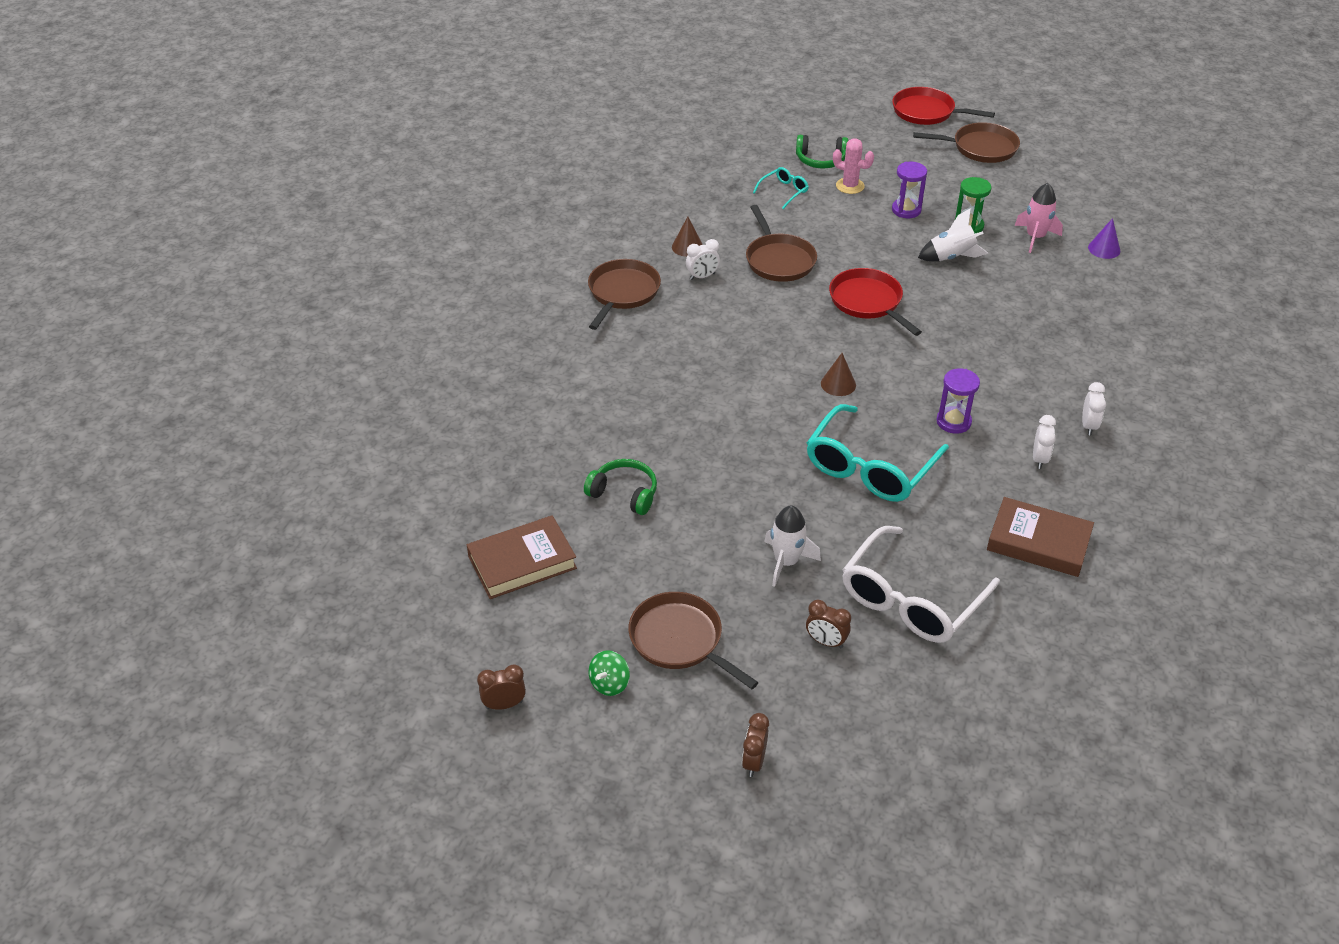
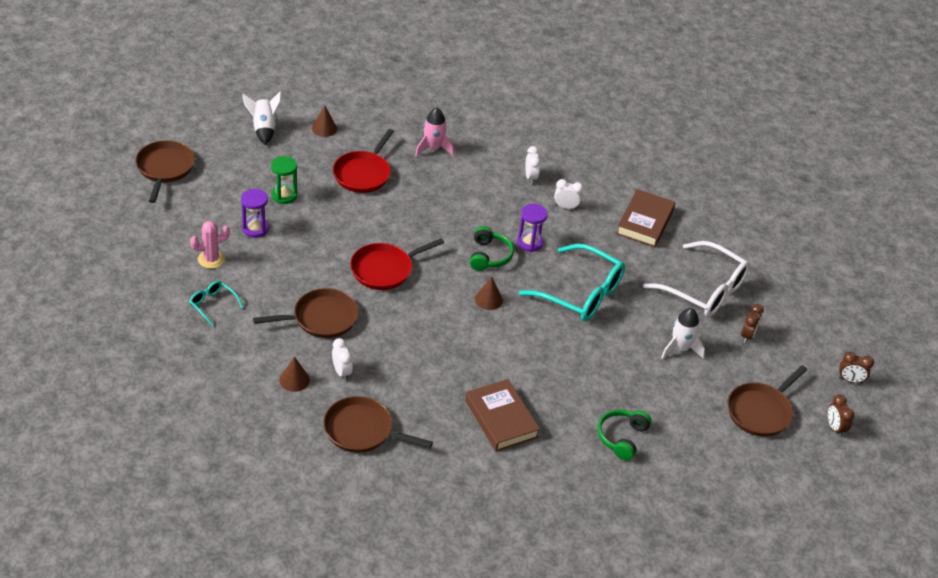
camera: 95 degrees left, 0 degrees up
(504, 704) = (836, 512): brown clock -> brown clock (835, 428)
(522, 562) = (702, 503): brown book -> brown book (501, 419)
(609, 683) = (805, 452): green spinning top -> none
(820, 160) = (163, 274): green headphones -> green headphones (489, 256)
(850, 186) = (211, 259): pink cactus -> pink cactus turned 45 degrees clockwise
(926, 112) = (95, 192): red pan -> red pan (363, 174)
(951, 257) = (327, 212): white rocket -> white rocket (263, 129)
(1035, 237) = (304, 161): pink rocket -> pink rocket (433, 148)
(1088, 426) = (530, 177): white clock -> white clock turned 75 degrees clockwise
(1104, 249) = (324, 128): purple cone -> brown cone

